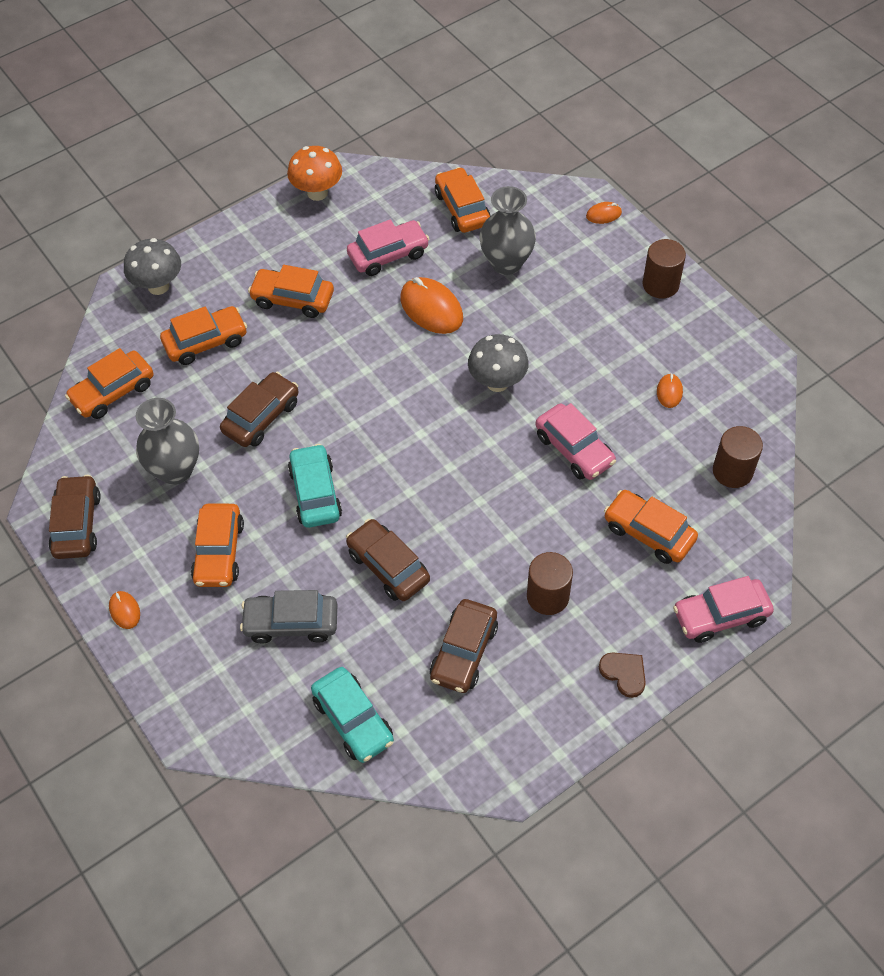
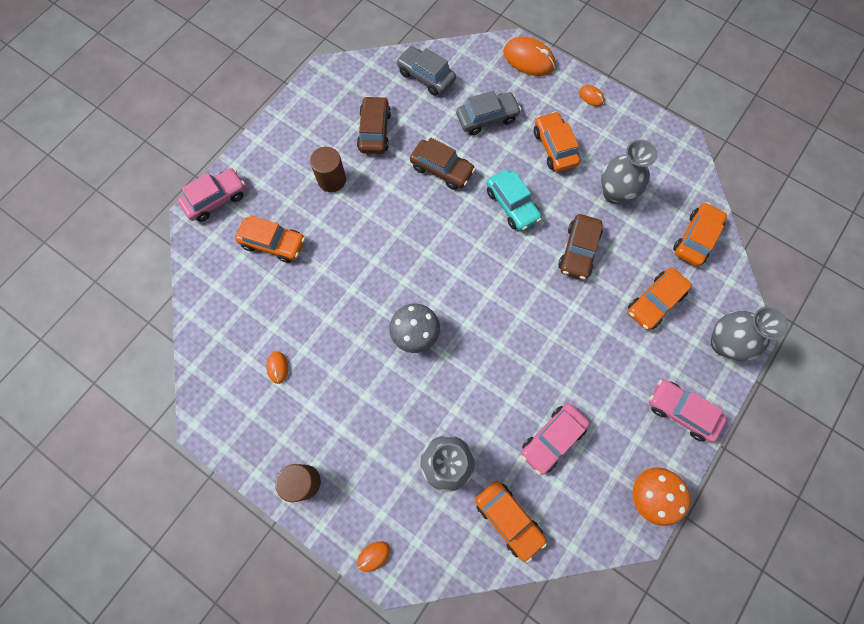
camera: 160 degrees right, 15 degrees up
(77, 524) = (655, 139): brown car -> none
(158, 286) = (723, 343): grey mushroom -> grey vase
(293, 299) = (609, 364): orange car -> none
(353, 720) = (426, 76): turquoise car -> grey car
(431, 308) = (493, 391): orange mouse -> orange mouse (528, 59)
(574, 449) = (340, 293): pink car -> pink car (681, 411)
(624, 673) = (272, 146): brown heart -> none
(732, 471) = (219, 310): brown cylinder -> none

